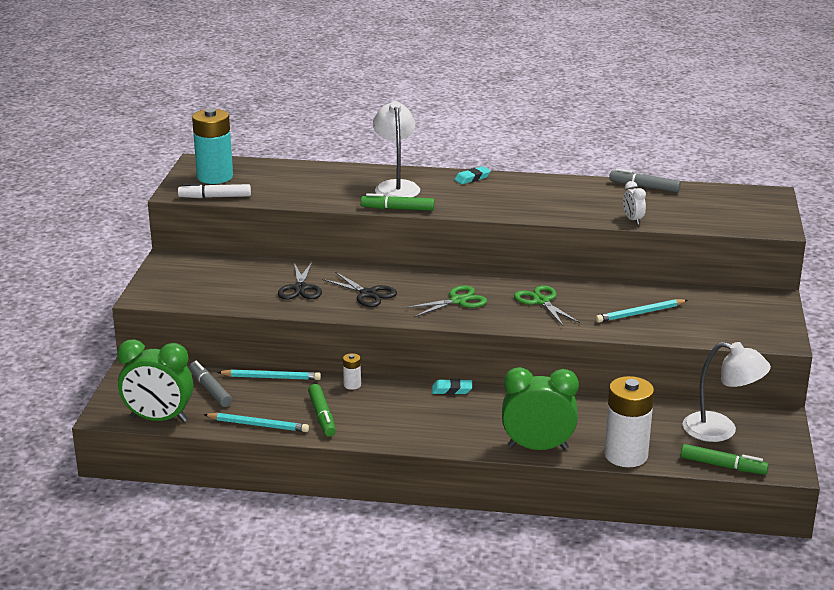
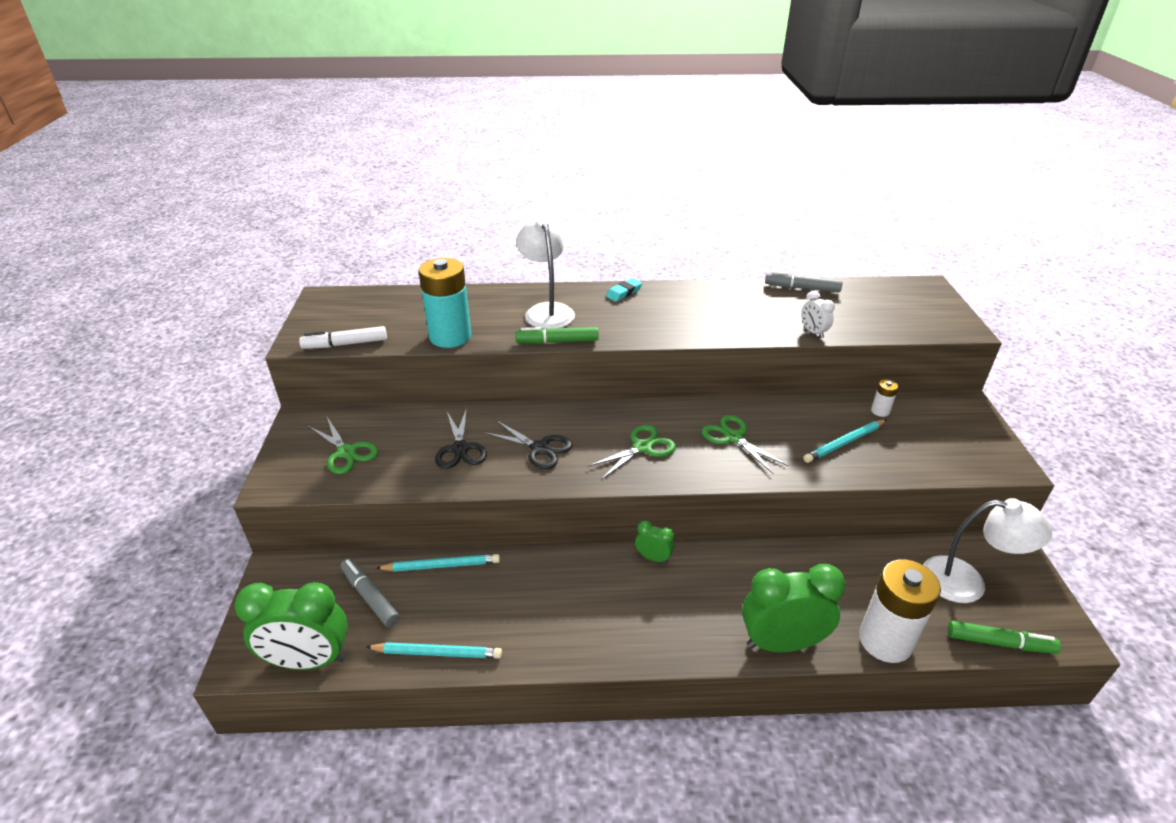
camera: 10 degrees left, 10 degrees up
(205, 282) = (346, 452): none -> green scissors
(215, 177) = (343, 315): turquoise battery -> turquoise battery (450, 336)
(322, 416) = (513, 624): green marker -> none
(352, 385) = (538, 565): white battery -> white battery (880, 411)
(452, 390) = (653, 558): turquoise eraser -> green clock

